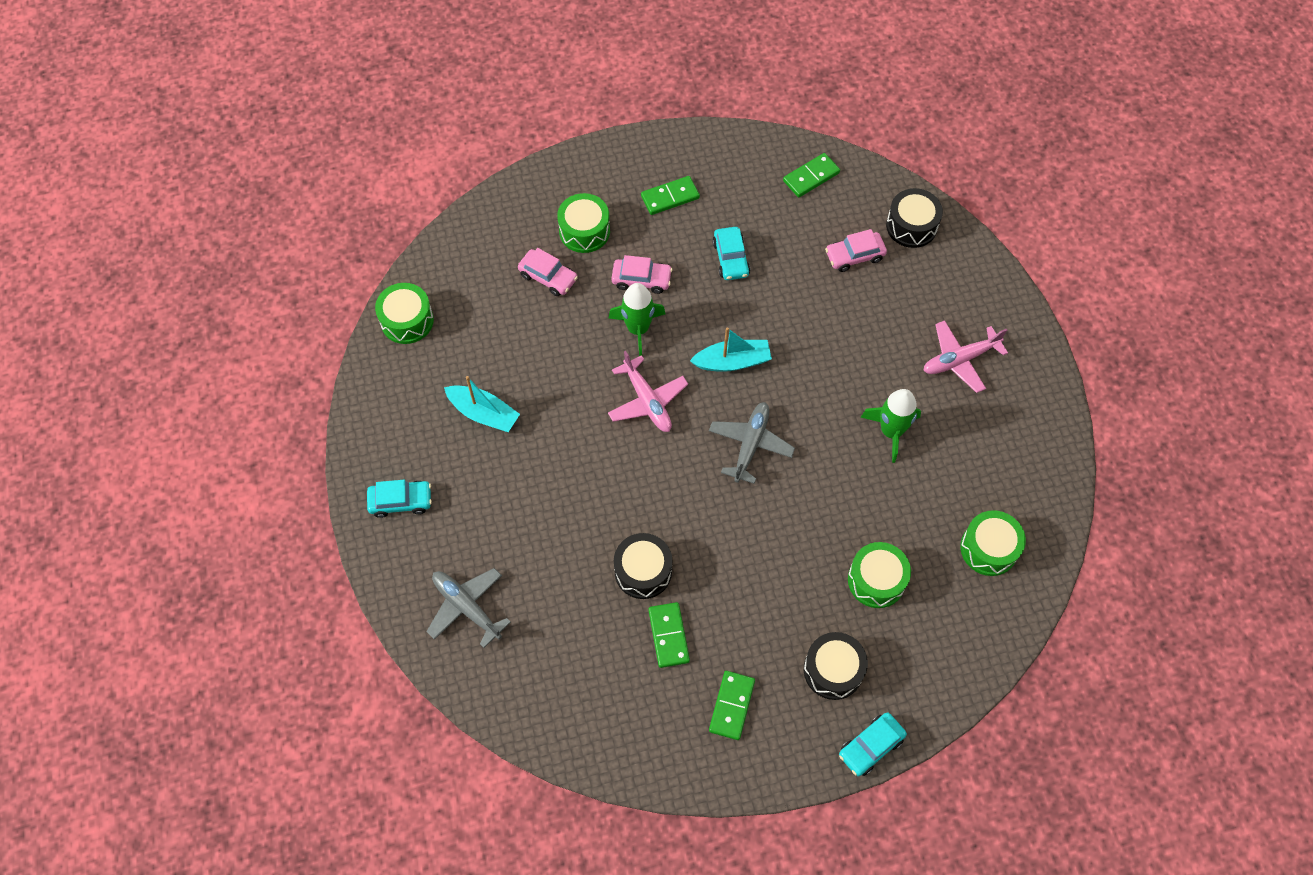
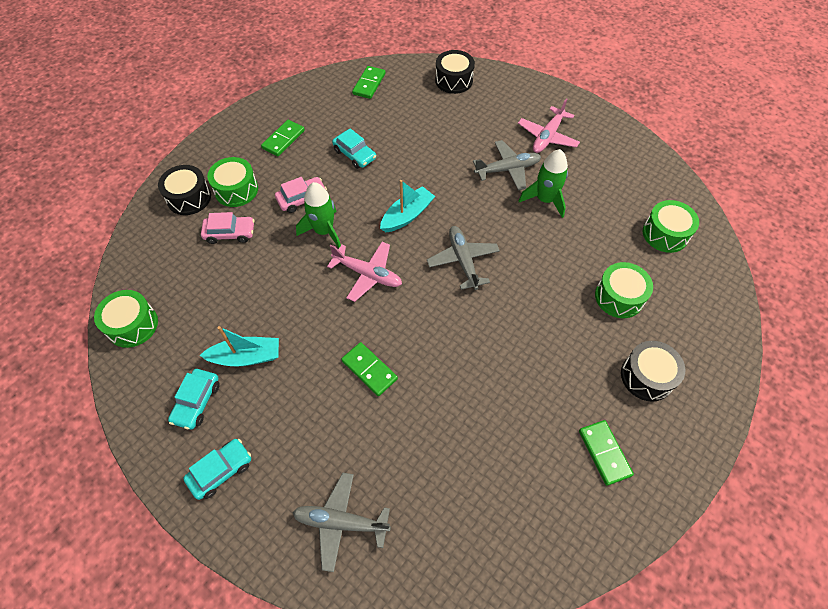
camera: 35 degrees left, 5 degrees down
(643, 571) = (459, 396): black drum -> black drum (189, 198)
(668, 636) = (516, 432): green domino -> green domino (369, 370)
(854, 256) = (433, 113): pink car -> none
(871, 746) = (718, 413): turquoise car -> turquoise car (197, 402)
(880, 373) = (507, 169): none -> grey plane

